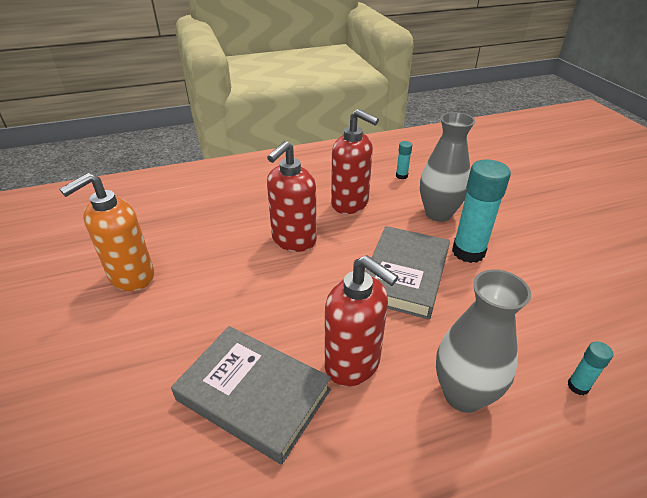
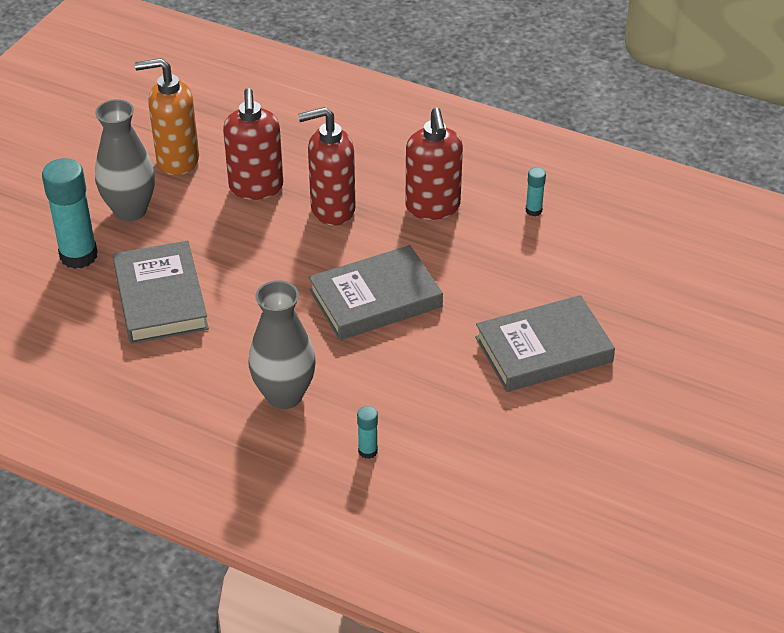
camera: 45 degrees right, 5 degrees up
(353, 364) = (243, 327): red soap dispenser -> red soap dispenser (256, 188)
(438, 213) = (499, 271): grey vase -> grey vase (130, 210)
(468, 252) = (462, 320): turquoise glue stick -> turquoise glue stick (78, 255)
(530, 238) = (543, 349): none -> grey book

